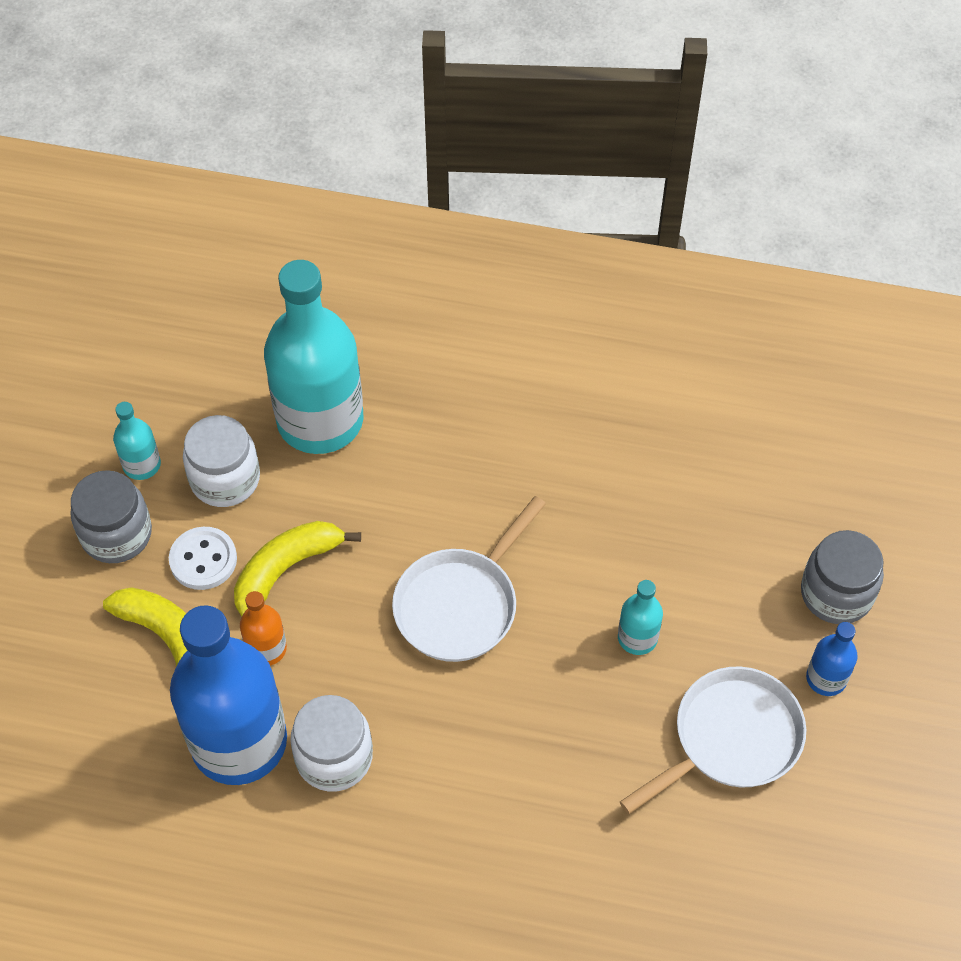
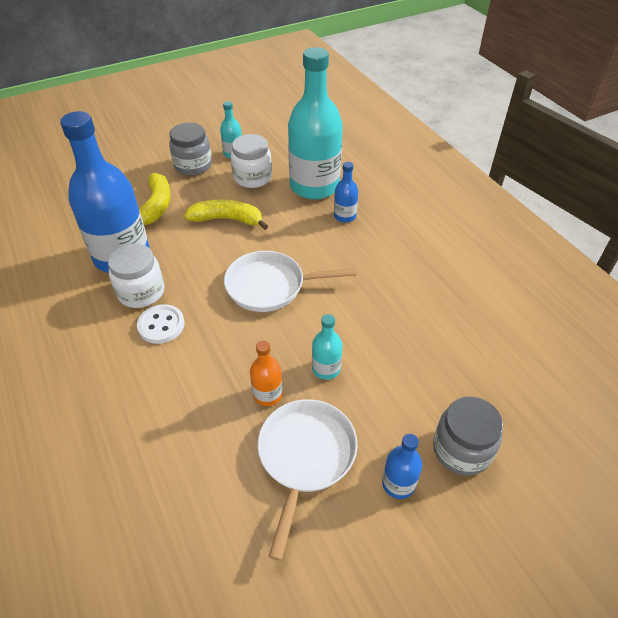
camera: 50 degrees right, 10 degrees down
(203, 560) = (206, 194): white button -> white button (161, 325)
(266, 649) = (179, 237): orange bottle -> orange bottle (267, 394)
(414, 432) = (345, 216): none -> blue bottle
(730, 739) = (305, 457): white pan -> white pan turned 90 degrees counterclockwise

